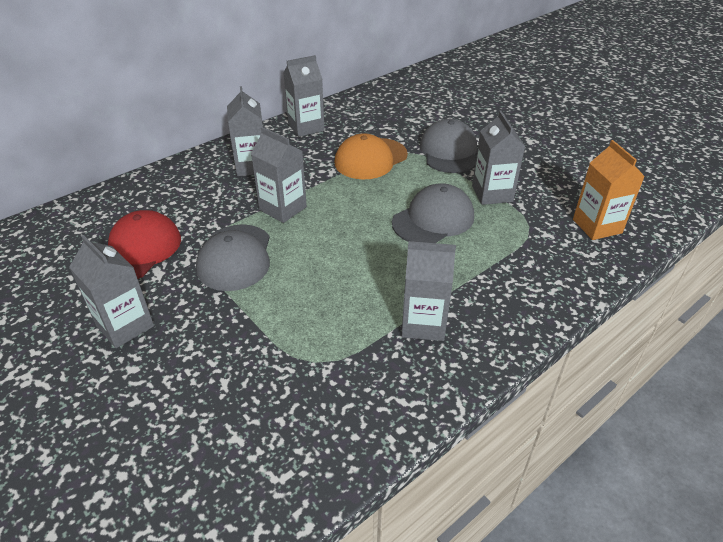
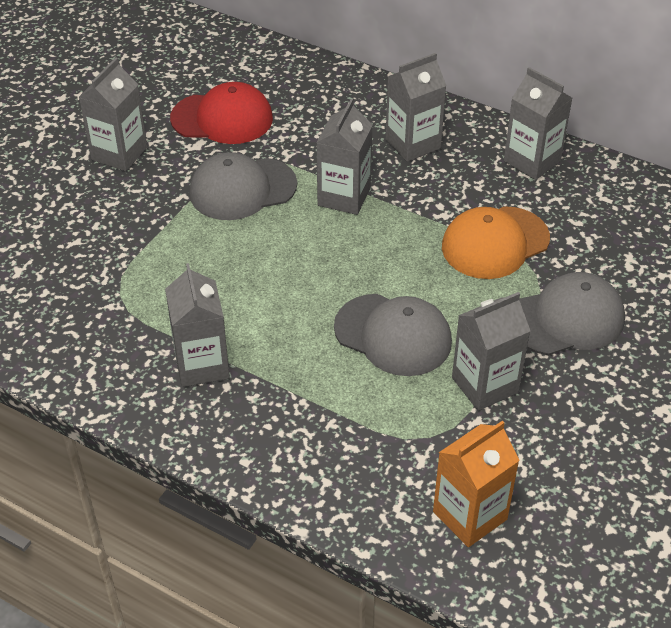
camera: 70 degrees right, 5 degrees up
(370, 159) = (495, 243): orange cap -> orange cap turned 60 degrees counterclockwise

